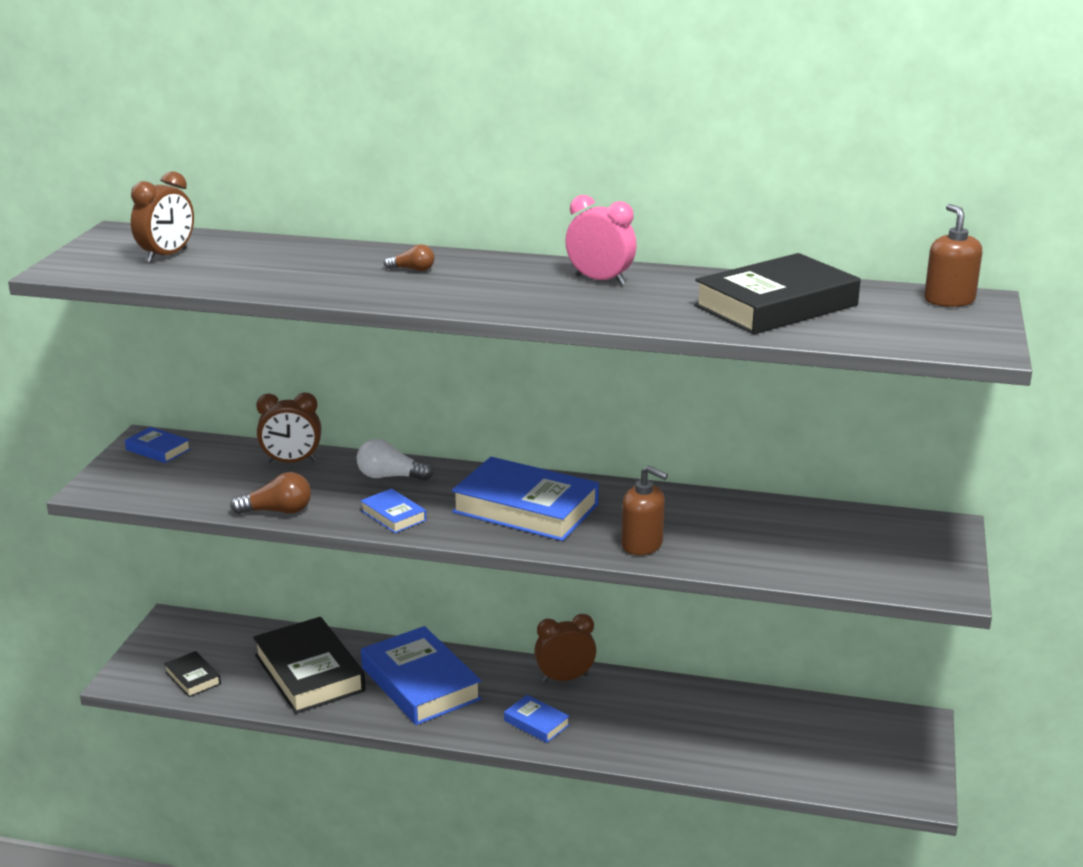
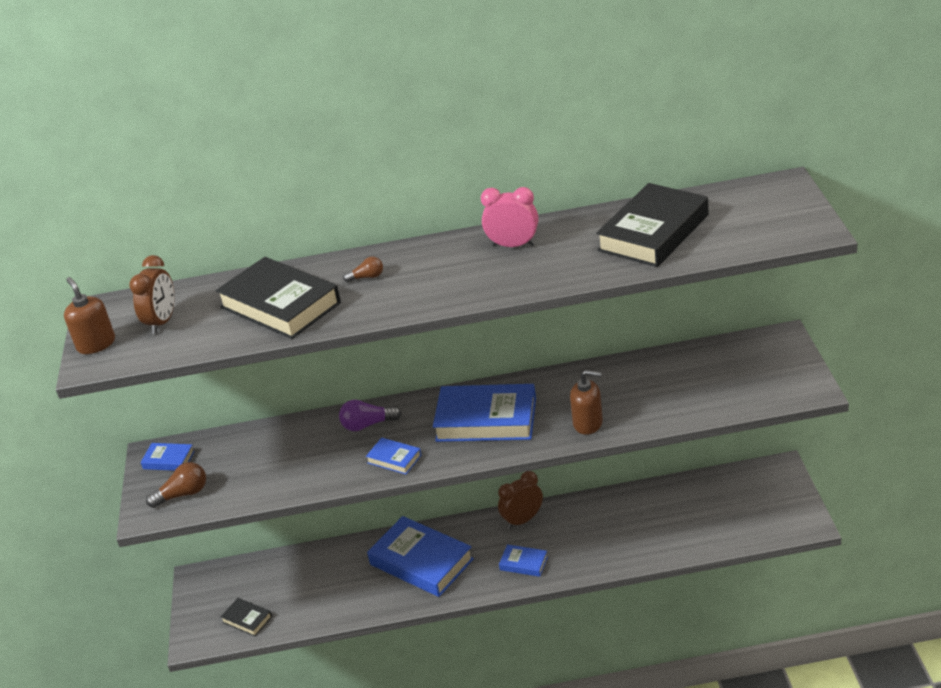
camera: 15 degrees left, 10 degrees up
(277, 511) = (305, 485): brown light bulb -> brown light bulb (183, 494)
(291, 462) = (283, 436): brown clock -> none
(309, 673) = (333, 583): black book -> black book (280, 305)
(390, 476) = (367, 425): white light bulb -> purple light bulb
(949, 300) = (765, 190): brown soap dispenser -> brown soap dispenser (96, 344)

